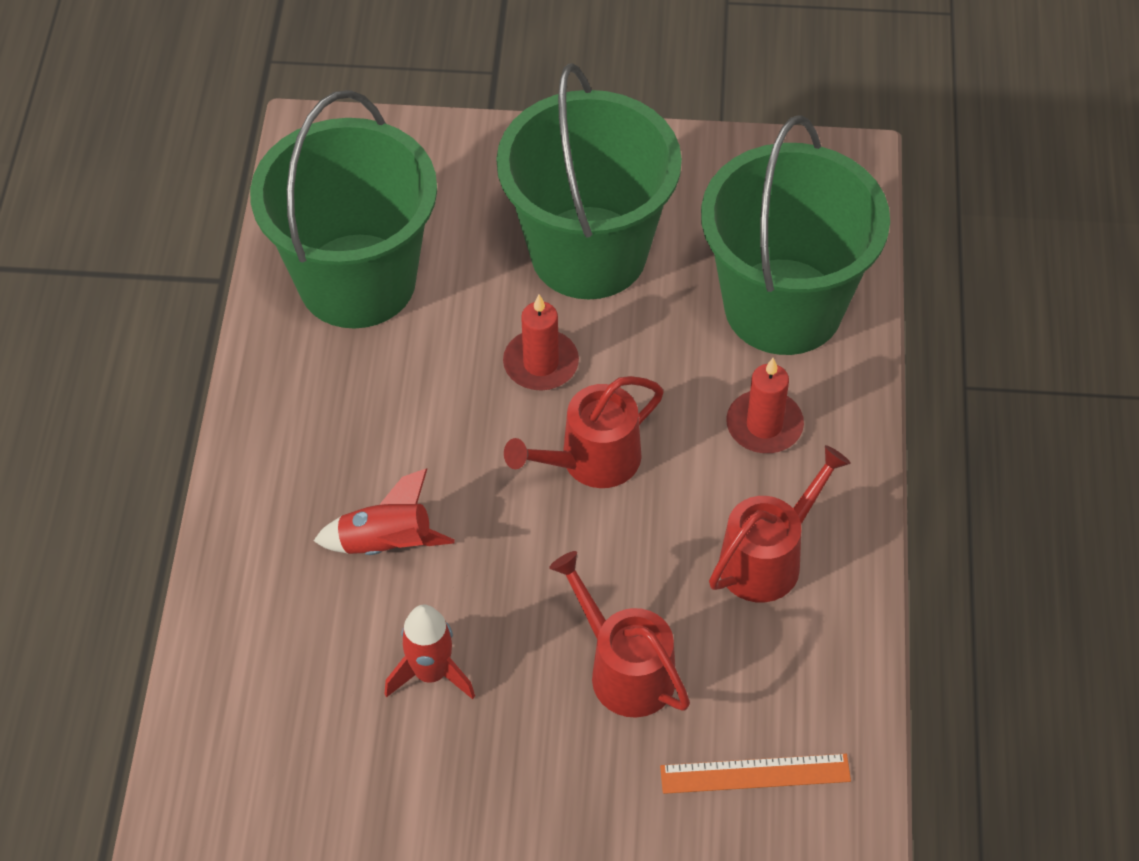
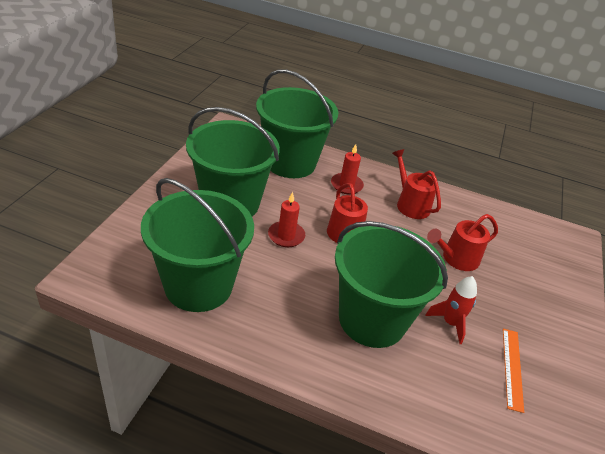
camera: 80 degrees left, 15 degrees down
(386, 544) = (372, 319): red rocket -> green bucket
(755, 774) = (508, 238): orange ruler -> orange ruler (512, 368)

